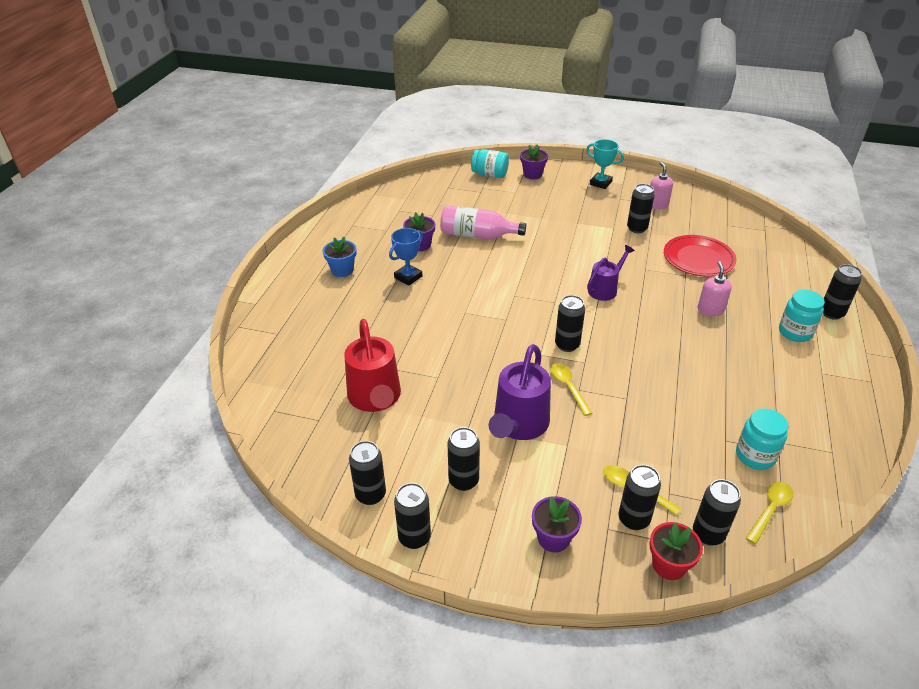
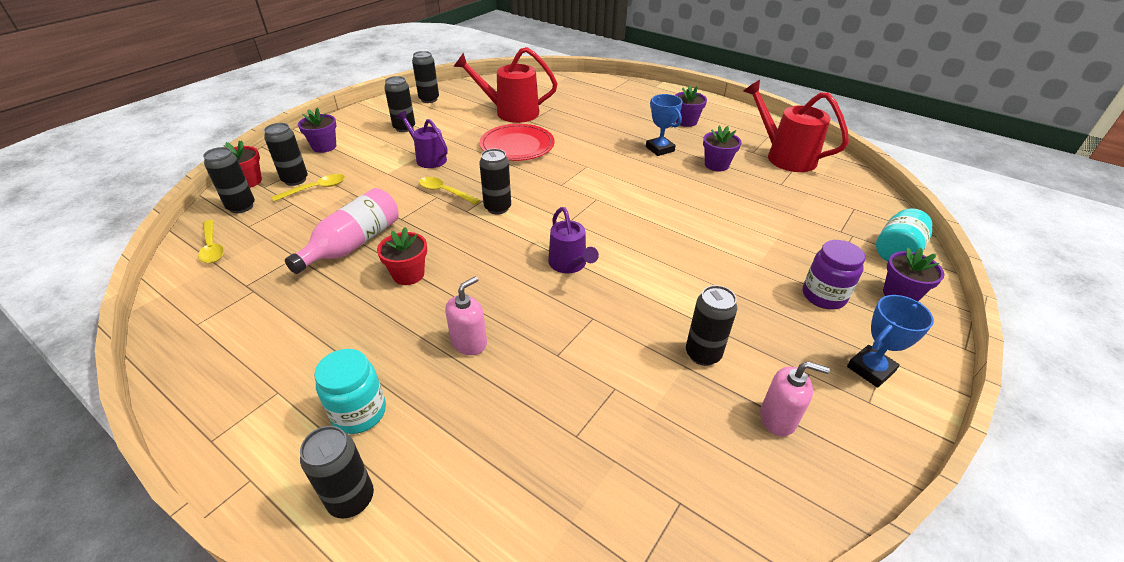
camera: 110 degrees right, 0 degrees up
(342, 270) = (686, 122): blue flower pot -> purple flower pot
(386, 216) = (784, 156): none -> red watering can
(414, 537) = (383, 106): black can -> none
(477, 235) = (726, 203): pink bottle -> pink bottle (353, 244)
(518, 426) = (428, 158): purple watering can -> purple watering can, size x0.62
(554, 196) = (823, 296): none -> purple jar
(568, 387) = (444, 192): yellow spoon -> yellow spoon turned 150 degrees counterclockwise
(600, 183) = (870, 369): turquoise trophy -> blue trophy
(683, 362) = (408, 274): none -> red flower pot
(698, 258) = (589, 392): red plate -> red plate (517, 145)
(710, 310) = (469, 342): pink soap dispenser -> pink soap dispenser turned 75 degrees counterclockwise
(755, 456) = (260, 266): turquoise jar -> none

